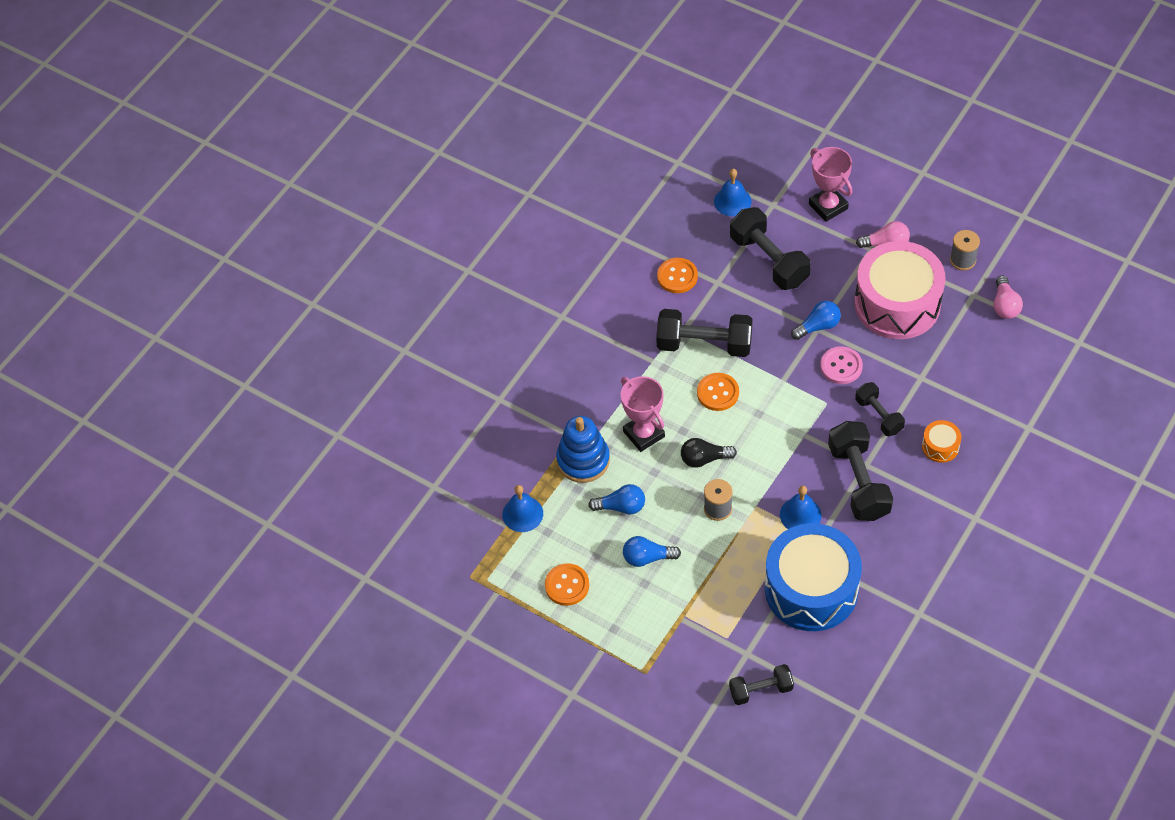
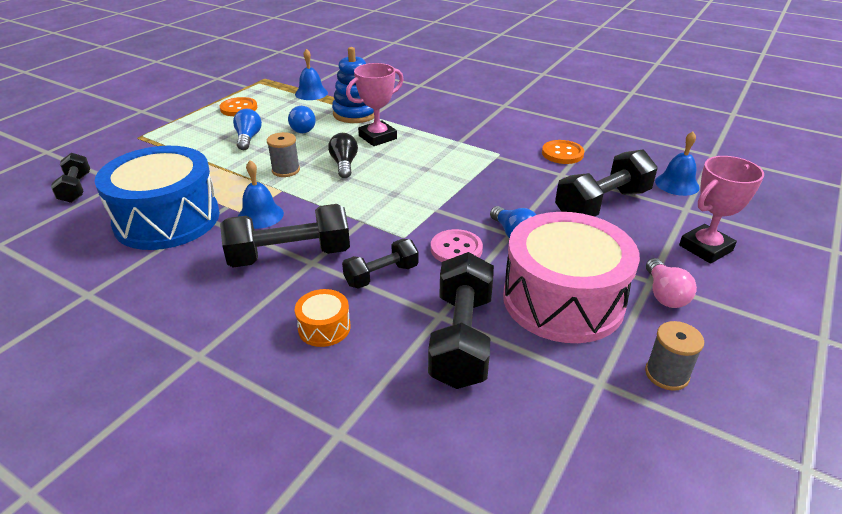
camera: 85 degrees right, 20 degrees down
(704, 344) = (480, 166): black dumbbell -> black dumbbell (461, 338)
(718, 393) = (421, 172): orange button -> none
(1005, 305) = (588, 422): pink light bulb -> none

